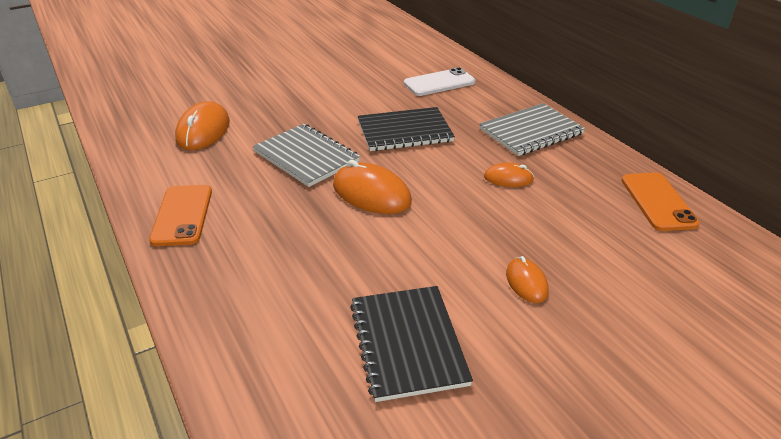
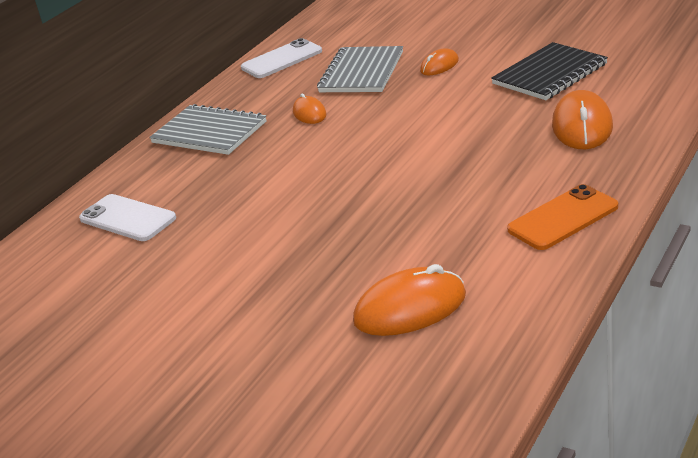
camera: 115 degrees left, 5 degrees down
(306, 157) = (385, 213): grey notebook -> grey notebook (362, 72)
(371, 194) = (407, 154): orange mouse -> orange mouse (582, 126)
(404, 131) = (273, 188): black notebook -> none
(657, 202) = (282, 59): orange phone -> white phone

